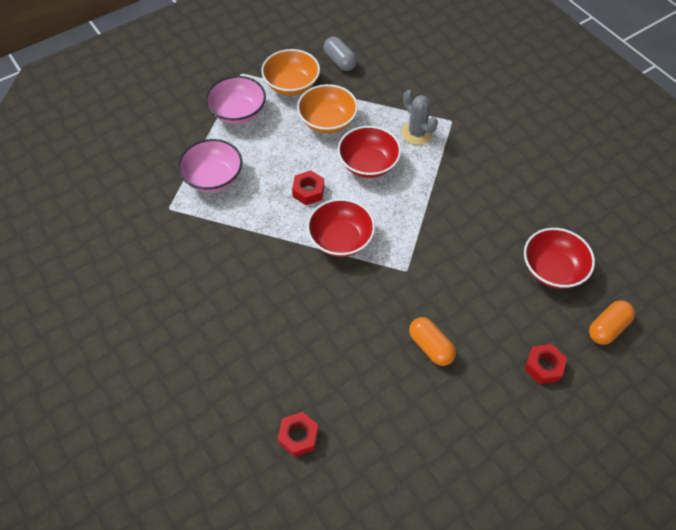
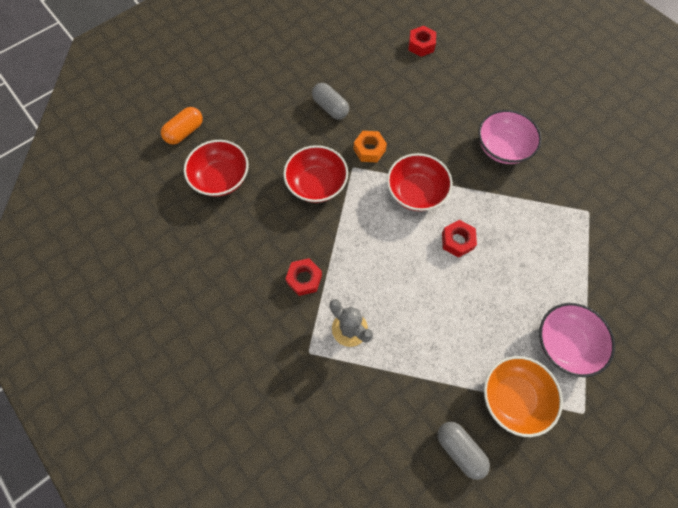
camera: 175 degrees right, 10 degrees up
(213, 177) = (559, 250): pink bowl -> pink bowl (502, 148)
(327, 121) = (456, 338): orange bowl -> none
(368, 164) = (400, 281): red bowl -> red bowl (316, 184)
(386, 289) = (369, 150): none -> orange nut
(430, 346) = (330, 108): orange capsule -> grey capsule
(543, 366) = (243, 100): red nut -> red nut (304, 279)

